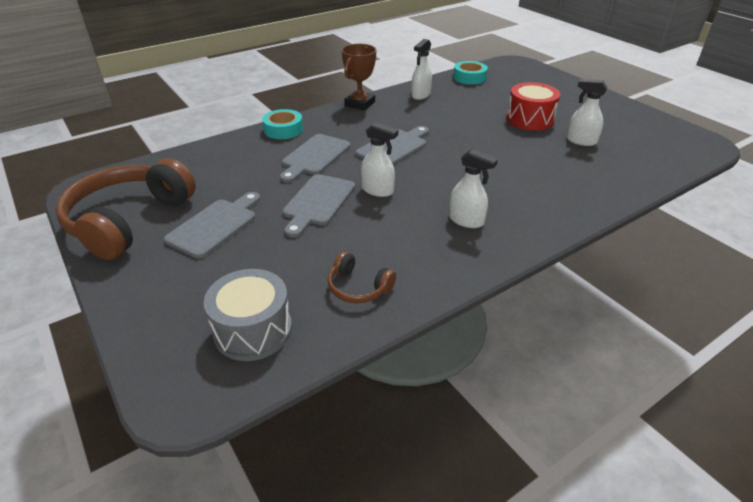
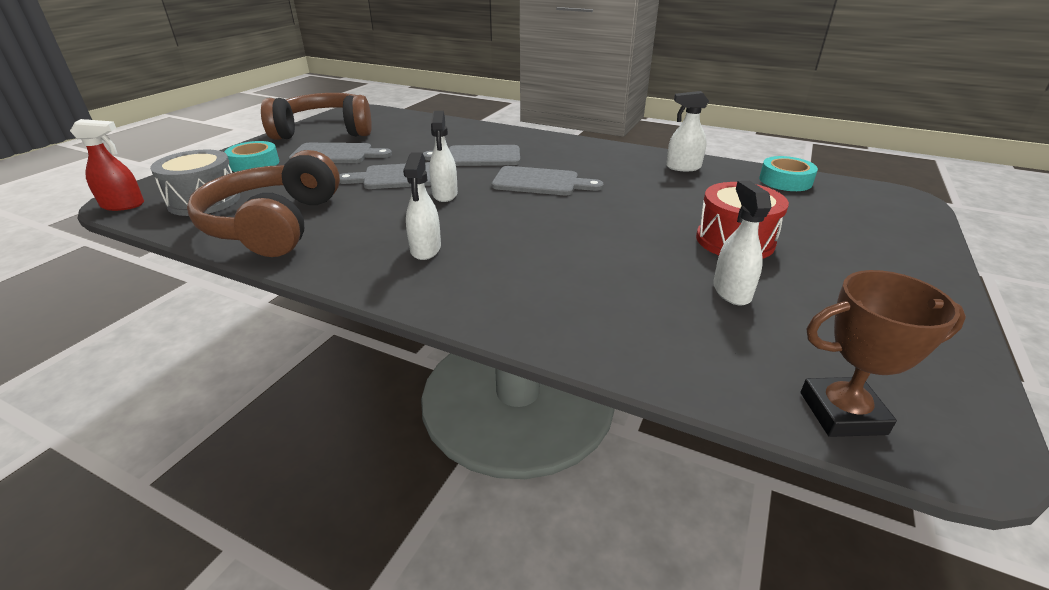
camera: 60 degrees right, 5 degrees down
(199, 400) = (123, 205): none -> red spray bottle
(283, 130) = (512, 135): turquoise tape -> turquoise tape (254, 164)
(358, 287) = (274, 224): brown headphones -> brown headphones, size x2.20
(360, 104) = (611, 147): brown trophy -> brown trophy (842, 413)

